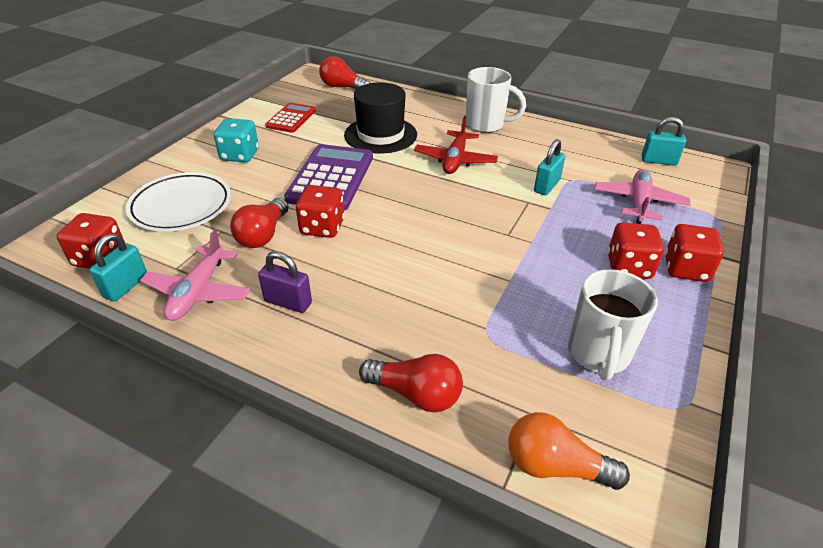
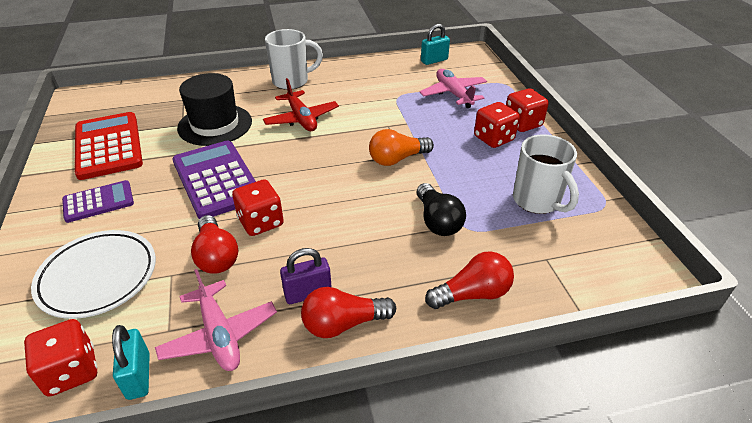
camera: 40 degrees left, 0 degrees up
(240, 155) = (98, 202): turquoise dice -> purple calculator
(291, 118) = (108, 146): red calculator -> red calculator, size x1.71
(342, 87) = (125, 98): red light bulb -> red light bulb (343, 324)
(466, 311) = (437, 221): none -> black light bulb
(546, 186) = (387, 109): turquoise padlock -> none
(555, 466) = (589, 280): orange light bulb -> orange light bulb (397, 159)

